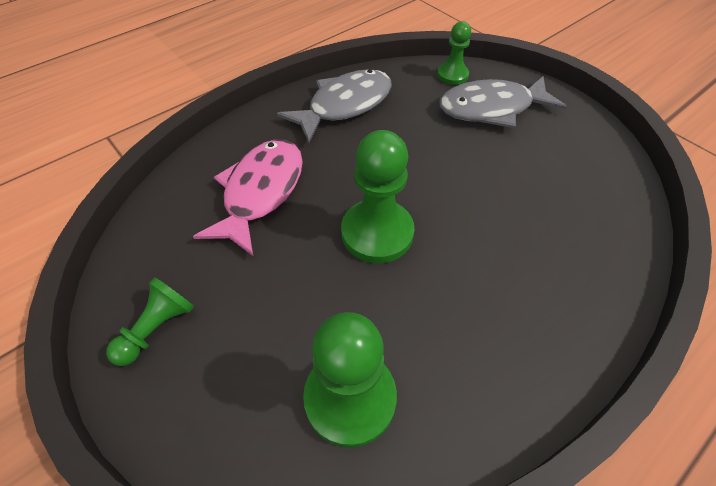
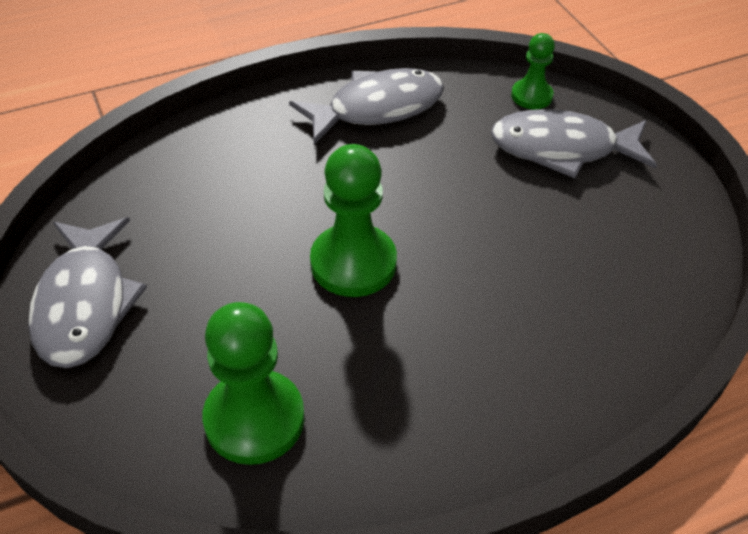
camera: 15 degrees right, 5 degrees down
(157, 328) = (85, 304): green pawn -> grey fish
(260, 192) = (239, 189): pink fish -> none

